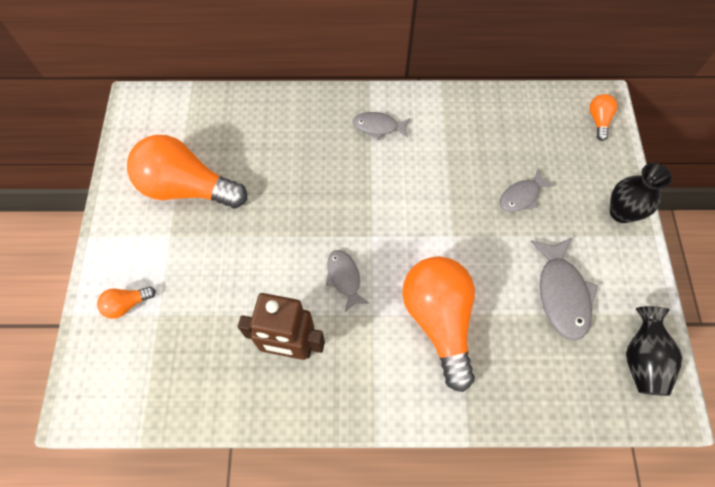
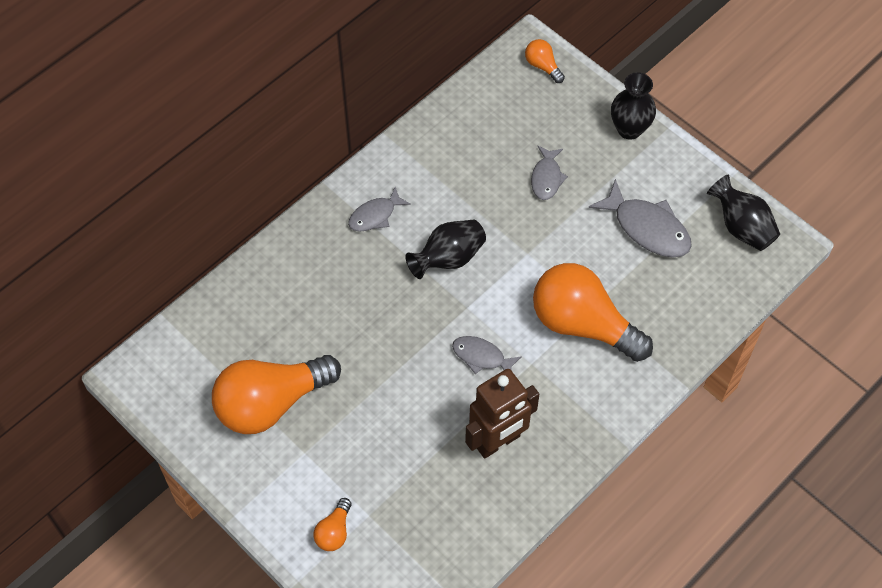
camera: 45 degrees left, 5 degrees down
(395, 193) = (448, 258): none -> black vase

